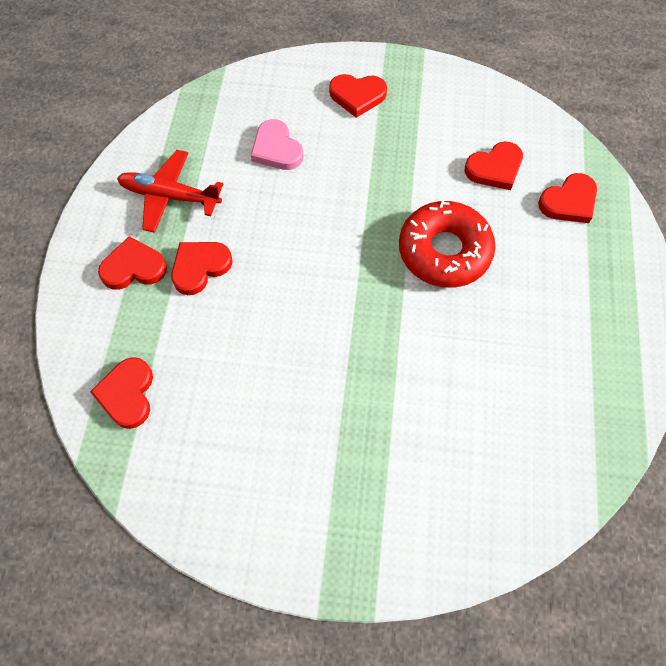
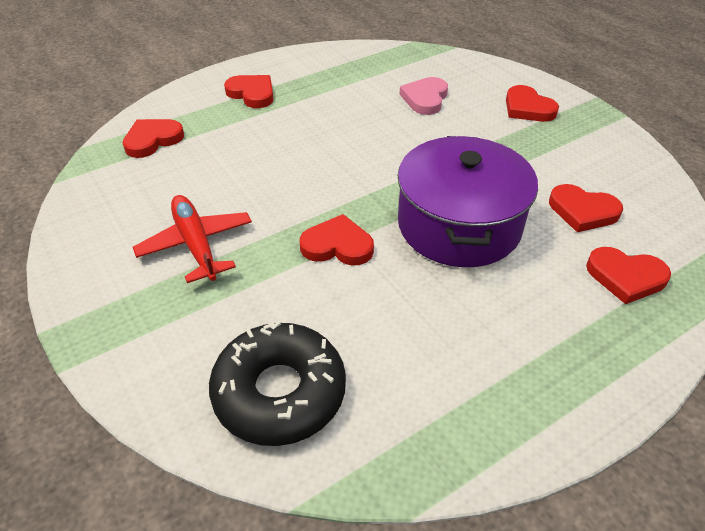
camera: 50 degrees right, 20 degrees down
(170, 196) = (324, 79): red plane -> red plane (196, 245)
(200, 267) = (285, 118): red heart -> red heart (337, 245)
(444, 251) = (459, 225): red donut -> purple pot
(507, 477) = (279, 392): none -> black donut

